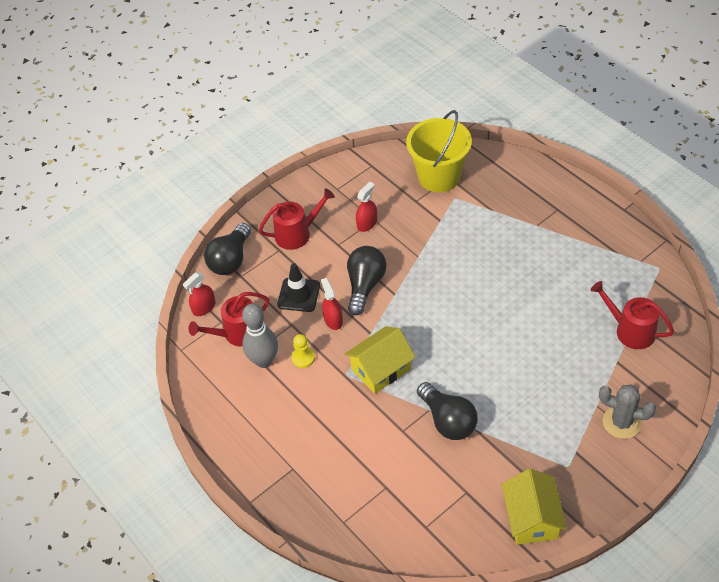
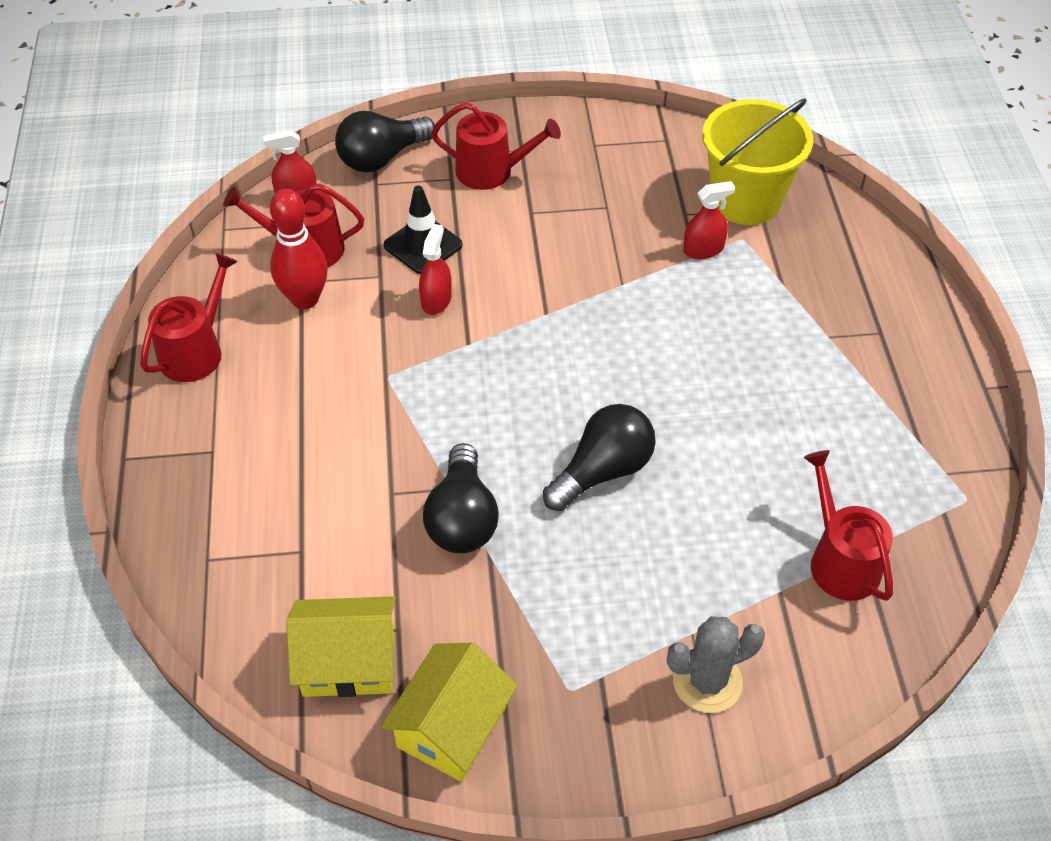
camera: 30 degrees right, 0 degrees up
(232, 424) = (195, 351): none -> red watering can
(264, 360) = (305, 299): grey bowling pin -> red bowling pin
(303, 358) = (355, 324): yellow pawn -> none
(365, 285) = (517, 281): black light bulb -> black light bulb (602, 471)
(367, 223) = (592, 207): red spray bottle -> red spray bottle (703, 249)
(381, 369) = (438, 397): yellow house -> yellow house (348, 662)
(621, 422) = (707, 681): grey cactus -> grey cactus turned 75 degrees counterclockwise

